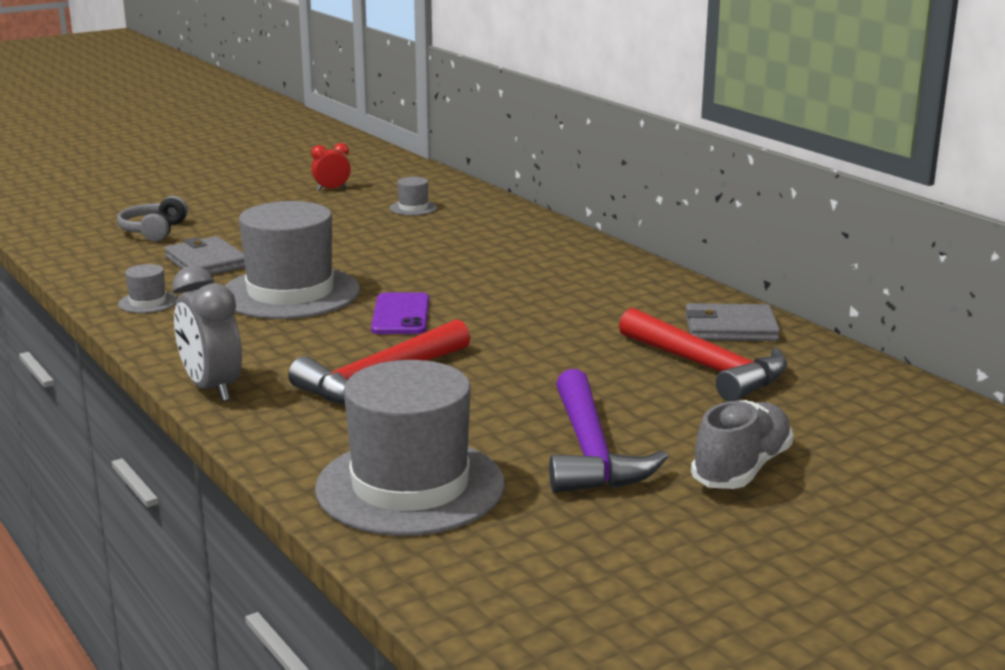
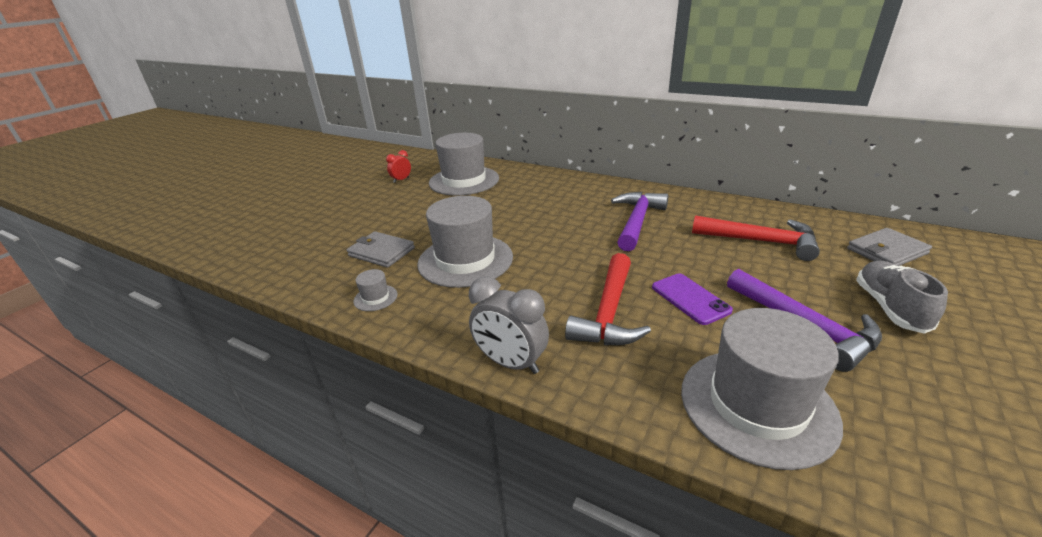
camera: 25 degrees left, 10 degrees up
(154, 231) = (317, 237): grey headphones -> none
(401, 315) = (553, 256): purple phone -> purple phone (690, 299)
(413, 208) = (464, 181): grey hat -> grey hat, size x2.45
(573, 306) = (637, 221): none -> purple hammer
(730, 328) = (730, 212): grey wallet -> grey wallet (887, 251)

